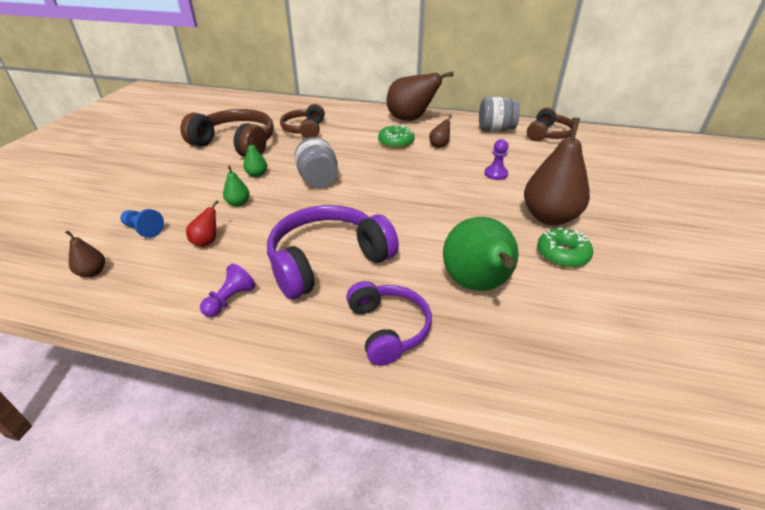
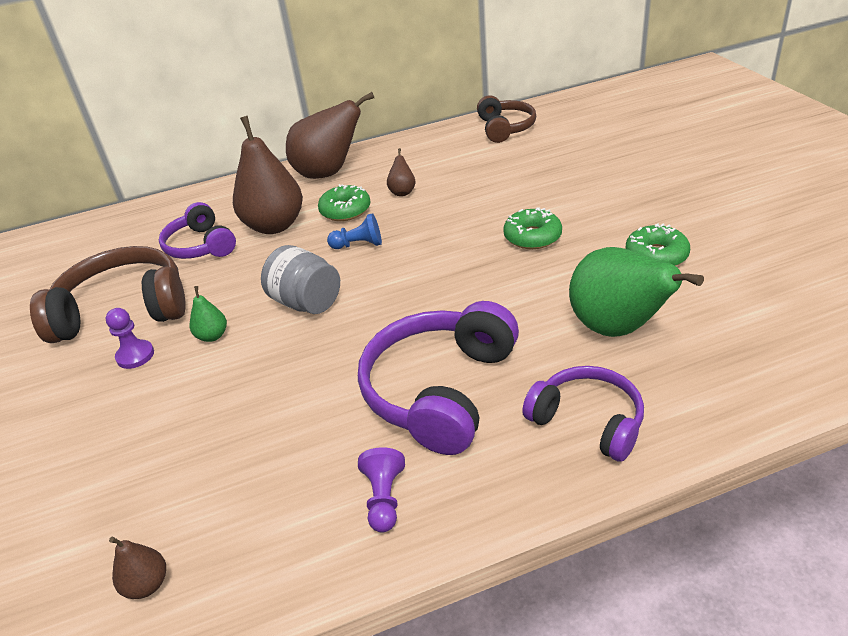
camera: 30 degrees left, 0 degrees up
(143, 230) = (144, 490): blue pawn -> blue pawn (359, 245)
(207, 241) = (260, 453): red pear -> none
(238, 203) = (237, 385): green pear -> none
(304, 129) = (200, 246): brown headphones -> purple headphones
(488, 204) = (532, 237): none -> green donut
(495, 130) = (443, 146): grey jar -> none
(496, 174) = (502, 199): purple pawn -> purple pawn (135, 356)
(549, 217) = (605, 222): brown pear -> brown pear (274, 226)

